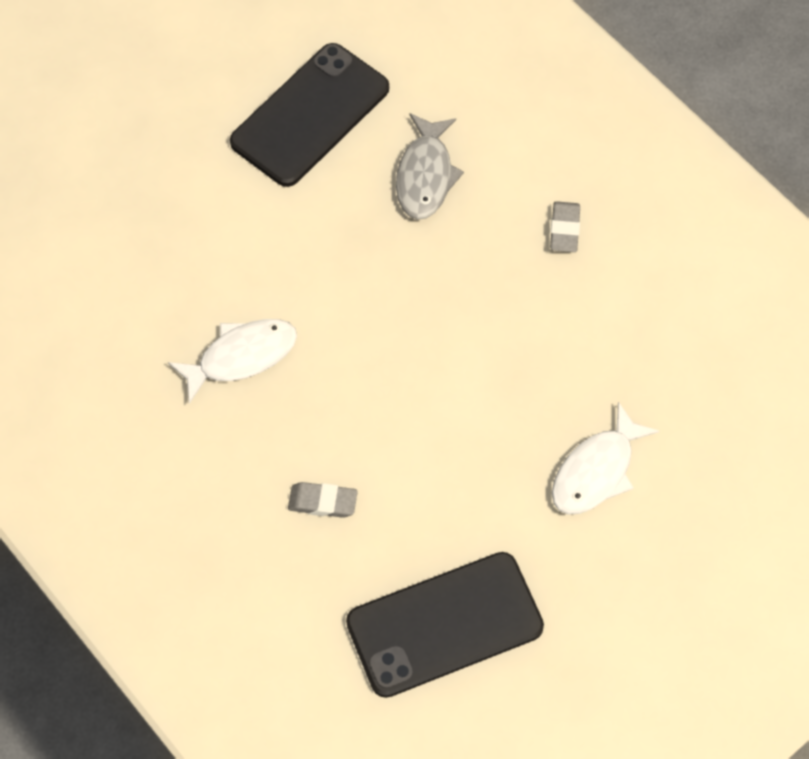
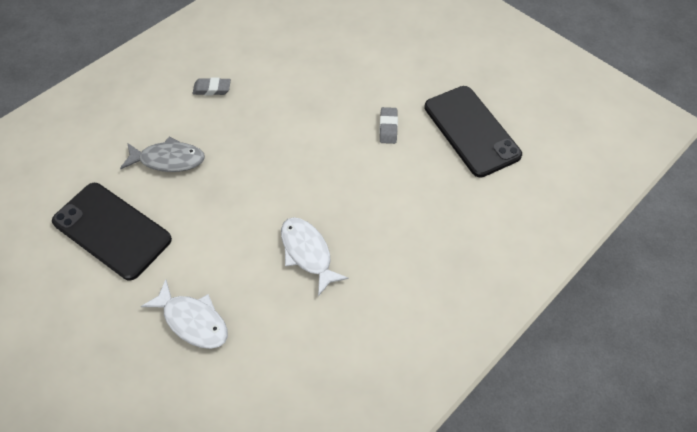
camera: 95 degrees left, 5 degrees down
(323, 502) = (406, 196): grey eraser -> grey eraser (388, 127)
(596, 471) = (367, 70): white fish -> white fish (193, 320)

